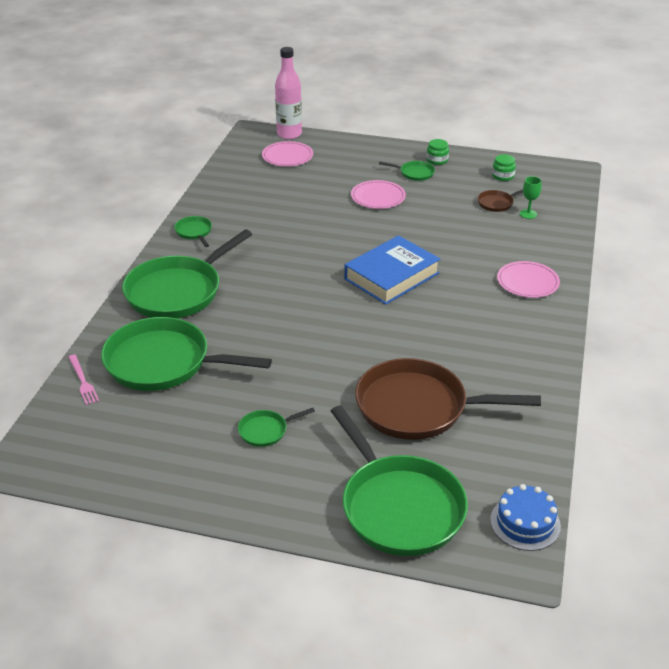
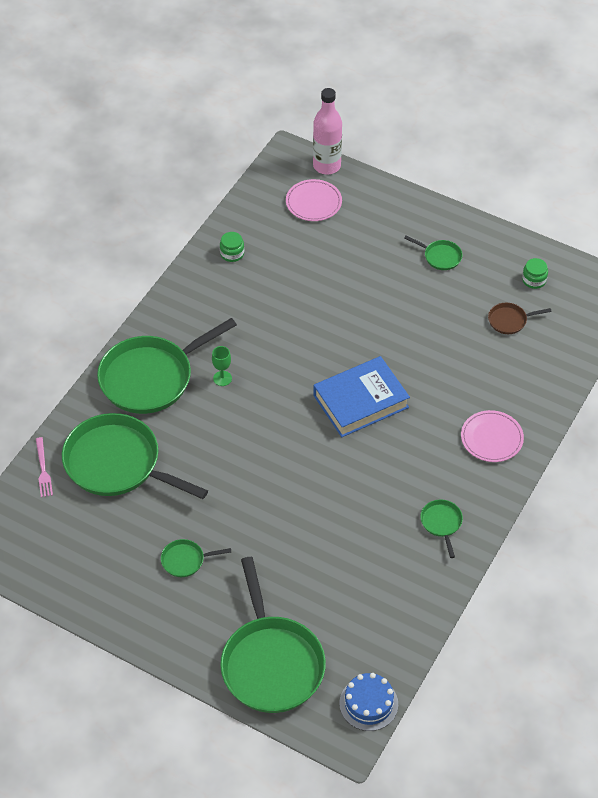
camera: 15 degrees right, 15 degrees up
(194, 232) = (187, 299): green pan -> green pan (441, 523)
(378, 197) = (388, 285): pink plate -> none
(418, 407) = (326, 565): brown pan -> none
(437, 160) = (472, 240): green jar -> green jar (232, 253)
(528, 214) = (535, 343): green goblet -> green goblet (222, 378)

